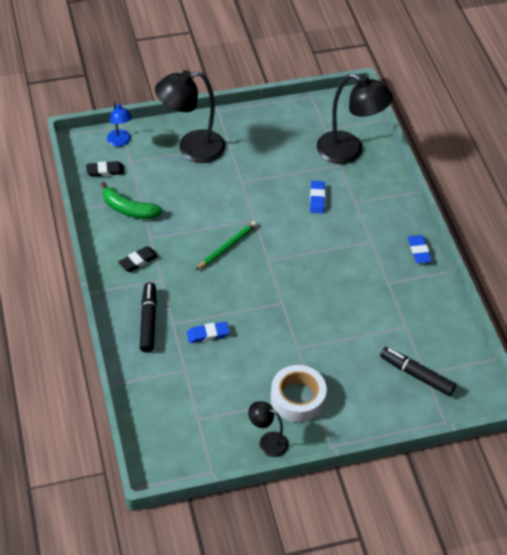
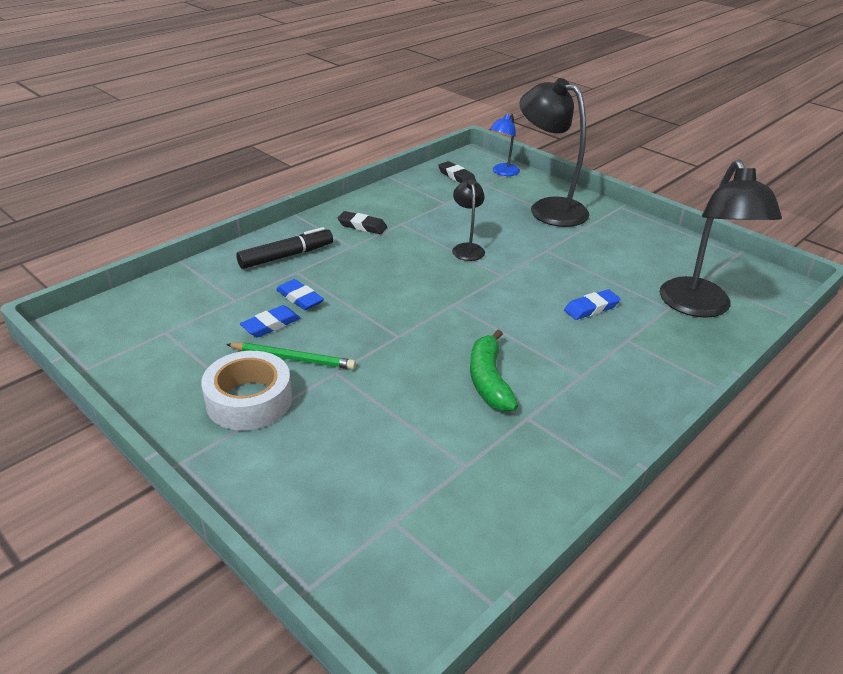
camera: 60 degrees right, 15 degrees down
(129, 209) = (424, 201): green banana -> green banana (489, 381)
(227, 247) = (441, 270): green pencil -> green pencil (293, 359)
(267, 442) = (158, 398): black lamp -> black lamp (467, 248)
(416, 375) = (381, 512): black marker -> none
(419, 251) = (620, 428): blue eraser -> blue eraser (271, 325)

